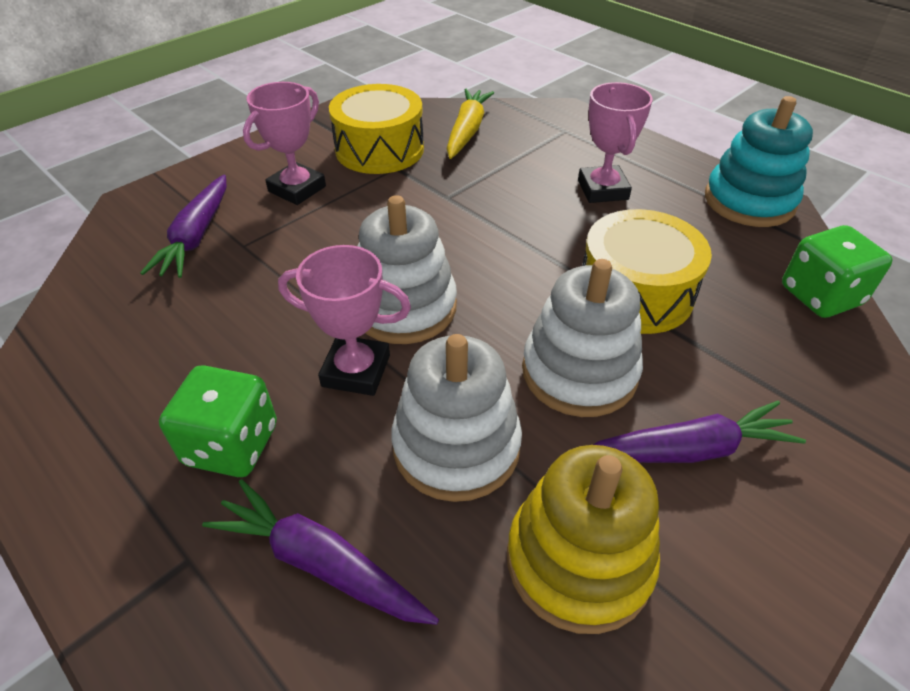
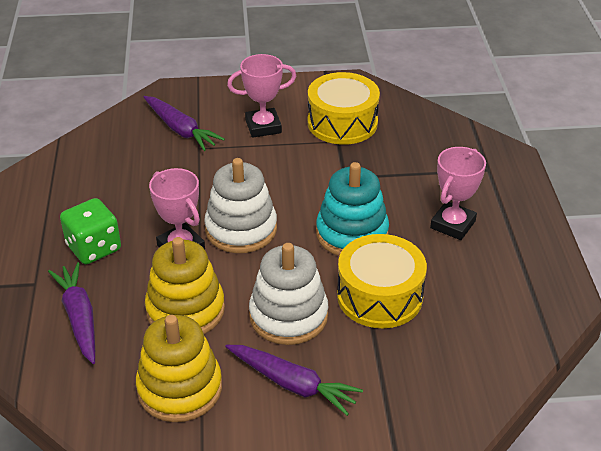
camera: 40 degrees right, 5 degrees down
(196, 236) = (181, 130): purple carrot -> purple carrot turned 90 degrees counterclockwise
(456, 446) = (185, 310): white stacking toy -> yellow stacking toy
(467, 131) = (417, 137): yellow carrot -> none
(749, 201) = (548, 287): turquoise stacking toy -> turquoise stacking toy (352, 234)
(820, 296) = (497, 367): green dice -> none

